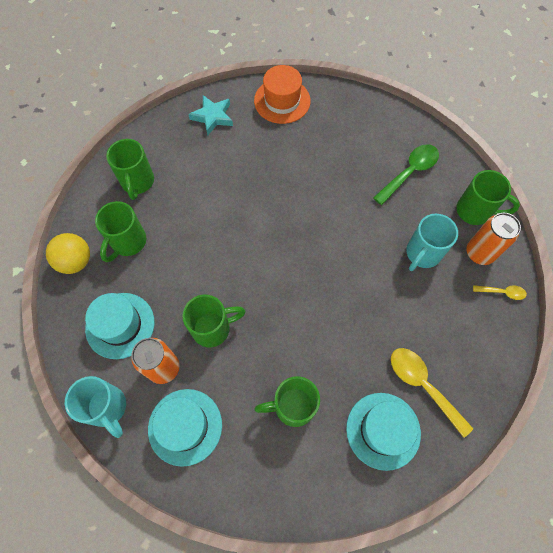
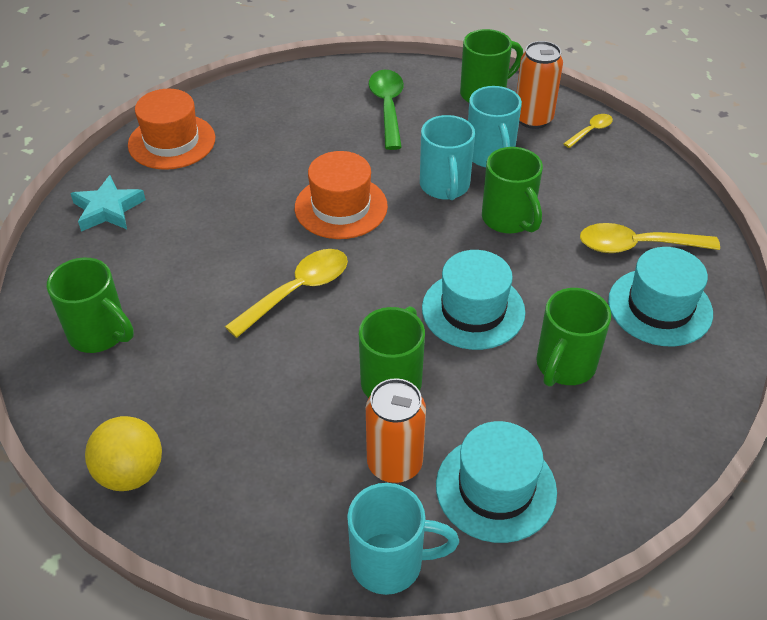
camera: 50 degrees left, 20 degrees down
(120, 325) = (285, 477): turquoise hat -> turquoise hat (473, 310)
(128, 242) = (174, 396): green mug -> green mug (509, 219)
(233, 240) = (297, 291): none -> yellow spoon
(309, 212) = (341, 207): none -> orange hat
(373, 249) = (445, 186): none -> turquoise mug

